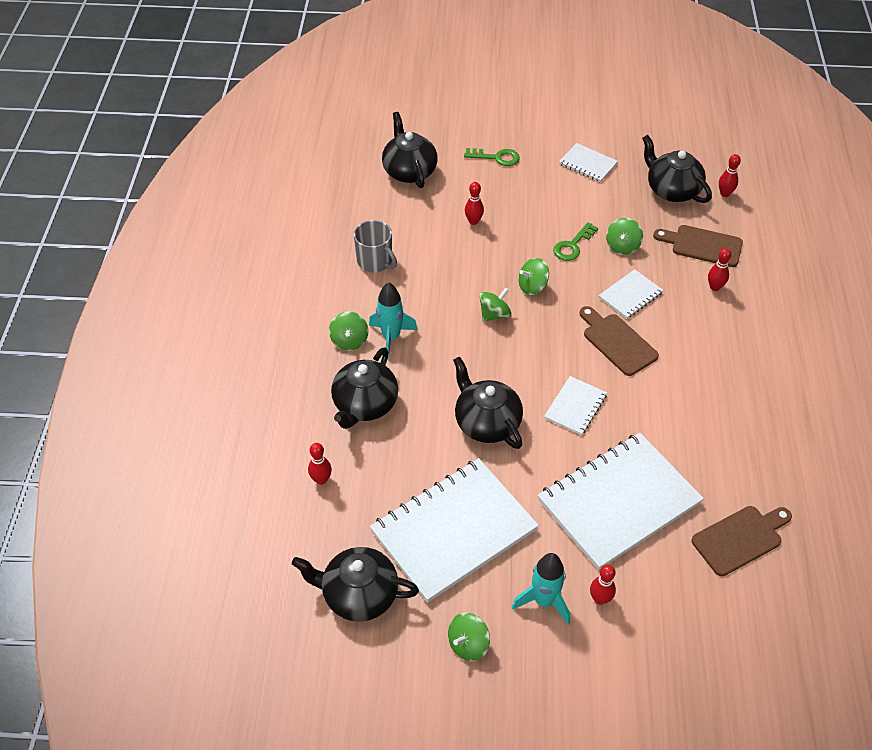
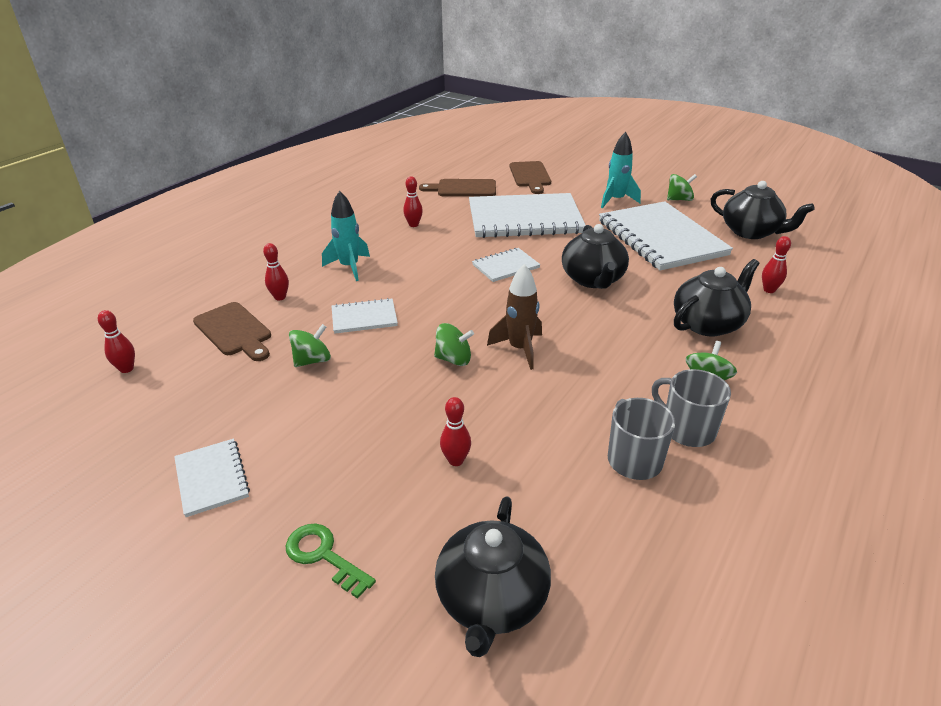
camera: 150 degrees left, 15 degrees down
(351, 295) = (687, 429): none -> grey mug
(391, 337) = (653, 367): turquoise rocket -> turquoise rocket (349, 267)
(454, 530) = (661, 238): white notebook -> white notebook turned 75 degrees clockwise
(494, 314) = (519, 349): green spinning top -> brown rocket
(573, 245) = (364, 381): green key -> none
(600, 599) = (578, 193): red bowling pin -> red bowling pin (413, 225)
(617, 342) = (421, 291): brown cutting board -> brown cutting board (530, 176)
(671, 190) = (171, 396): black teapot -> none

